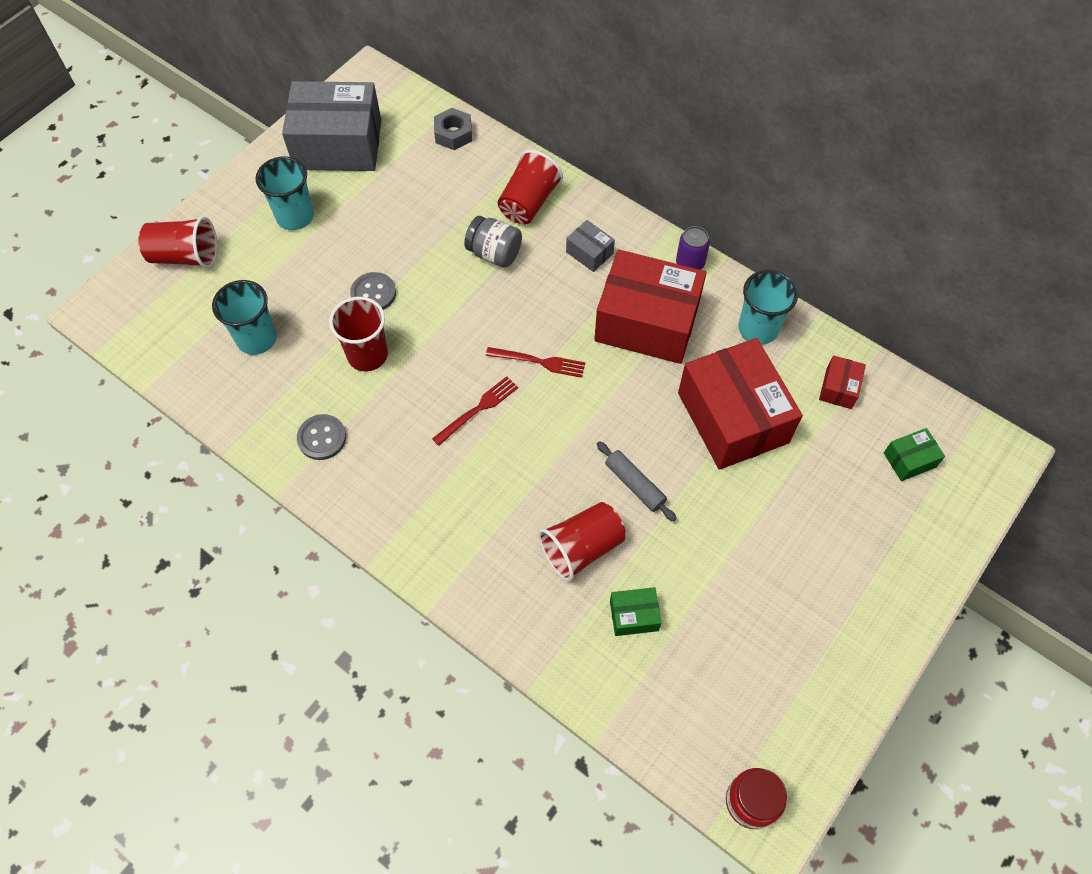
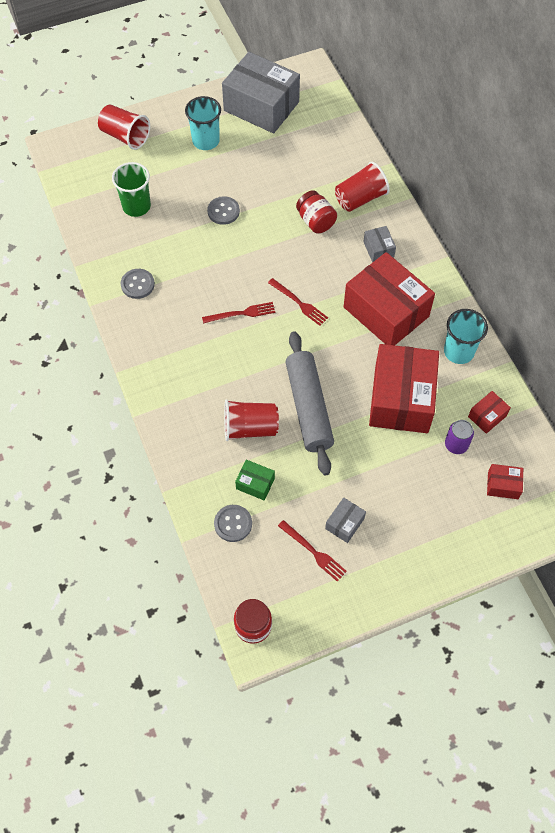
camera: 30 degrees right, 0 degrees up
(256, 338) = (136, 206): turquoise cup -> green cup
(367, 355) = (196, 248): red cup -> none
(453, 134) = (340, 131): grey nut -> none
(494, 253) = (316, 221): grey jar -> red jar
(635, 484) = (309, 407): grey rolling pin -> grey rolling pin, size x1.99
(640, 683) = (233, 524): none -> grey button
(690, 263) = (442, 287): purple can -> purple can (456, 444)
(759, 662) = (313, 552): none -> red fork
(770, 605) = (344, 523): none -> grey box
(909, 460) = (503, 485): green box -> red box

